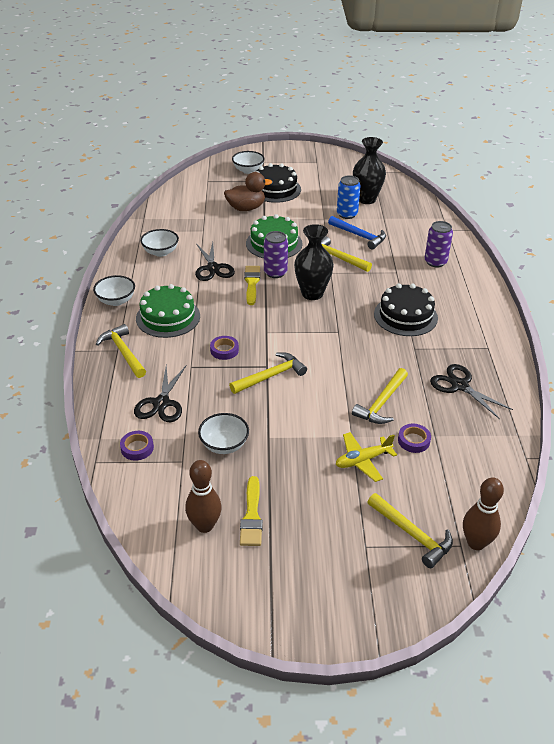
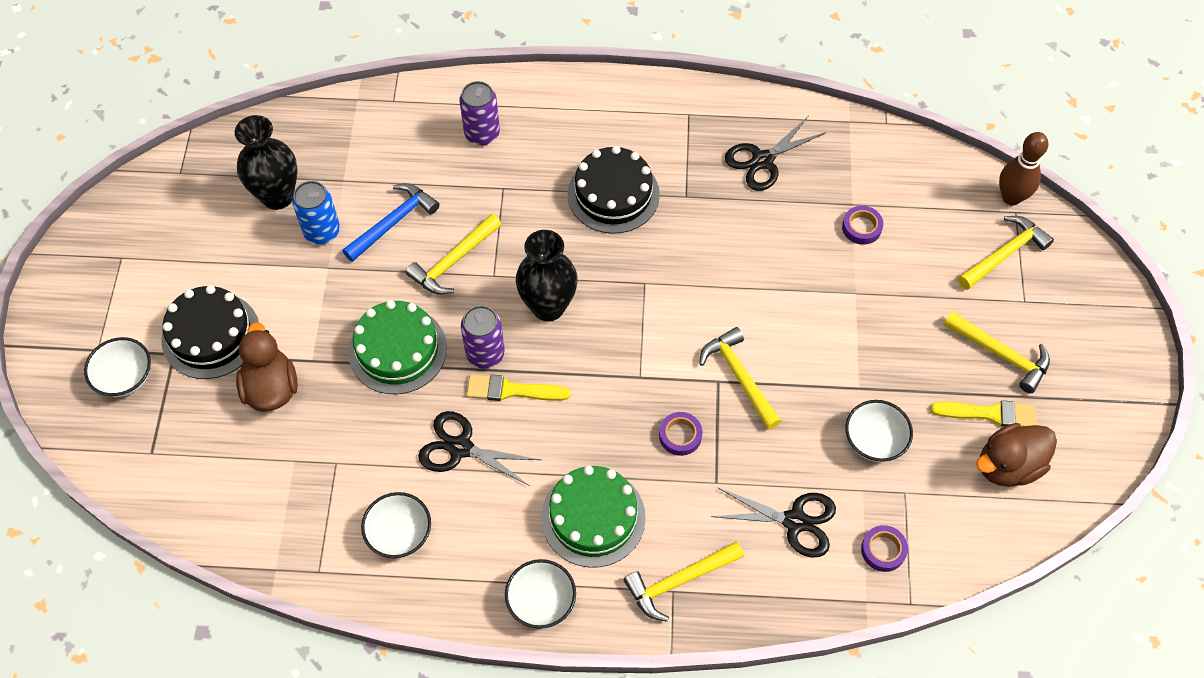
camera: 85 degrees left, 20 degrees up
(204, 525) = (1008, 466): brown bowling pin -> brown duck
(213, 268) = (460, 448): black scissors -> black scissors turned 150 degrees counterclockwise
(363, 460) = (896, 286): yellow plane -> none
(382, 403) = (795, 251): yellow hammer -> yellow hammer (1001, 354)

